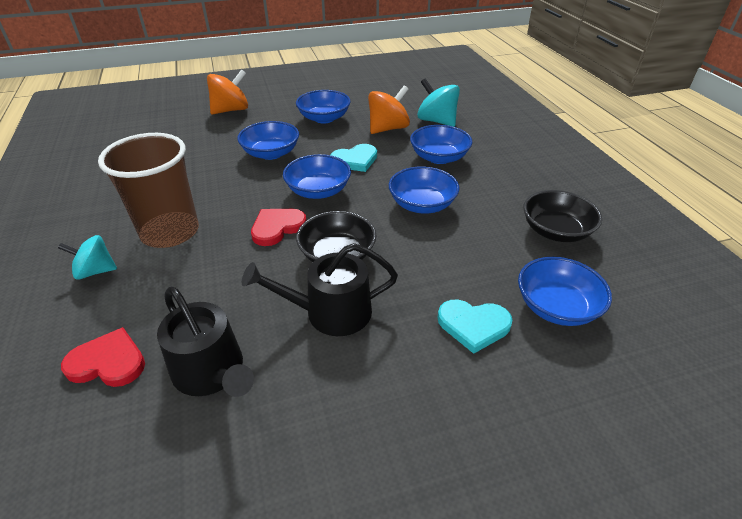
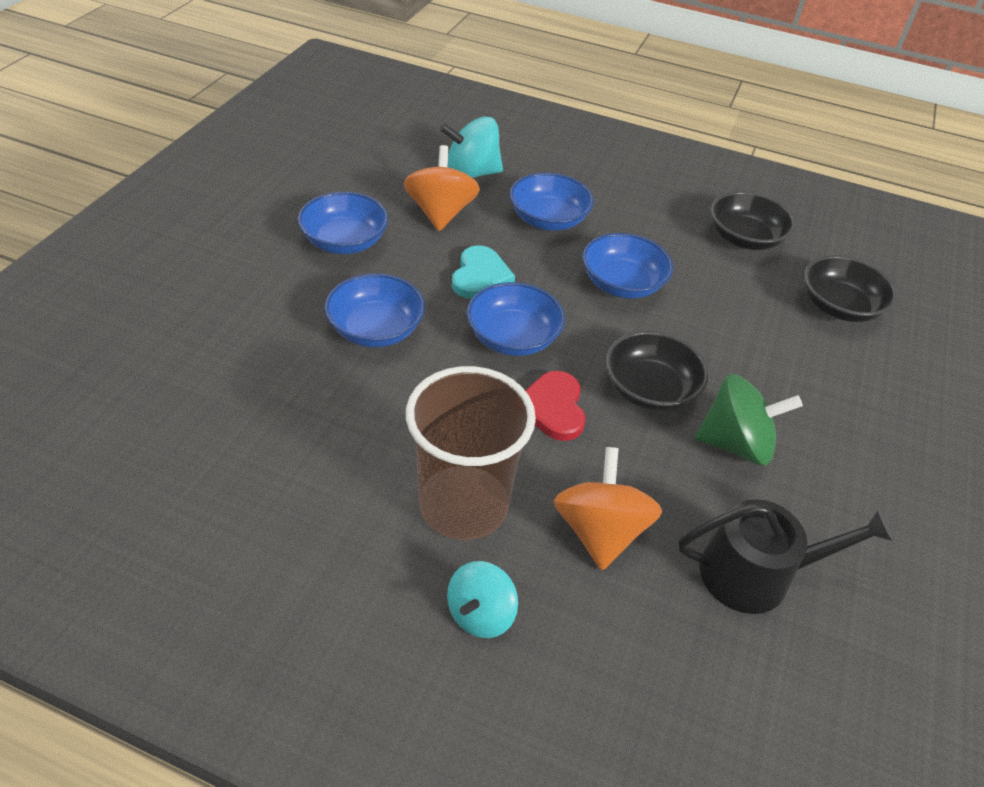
camera: 55 degrees left, 5 degrees up
(108, 362) = (675, 659): red heart -> none
(231, 110) = (195, 304): orange spinning top -> orange spinning top (600, 531)
(330, 312) = (736, 444): black watering can -> green spinning top
(473, 325) = (825, 365): turquoise heart -> none
(556, 307) = (839, 307): blue bowl -> black bowl

